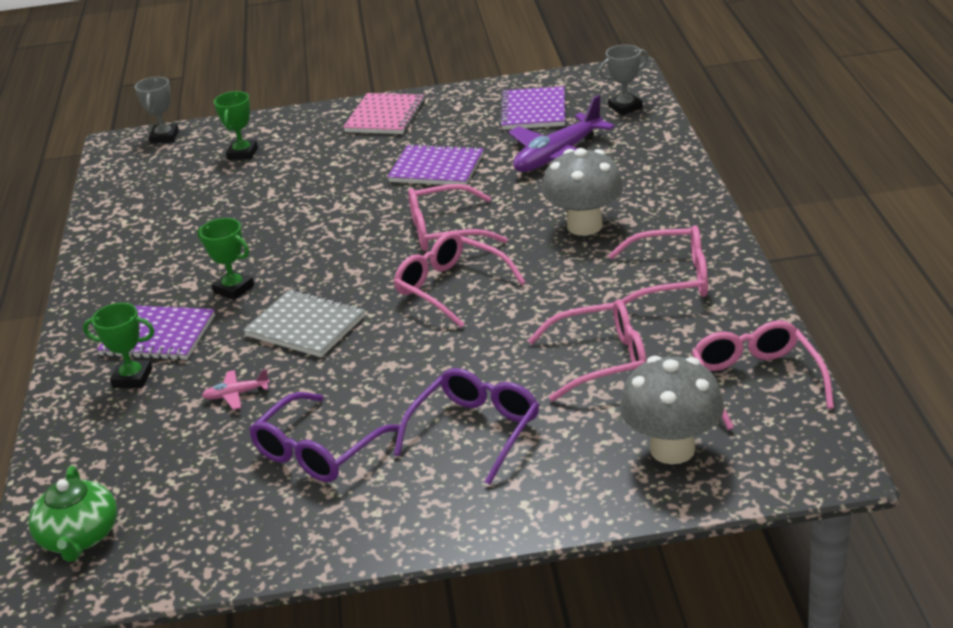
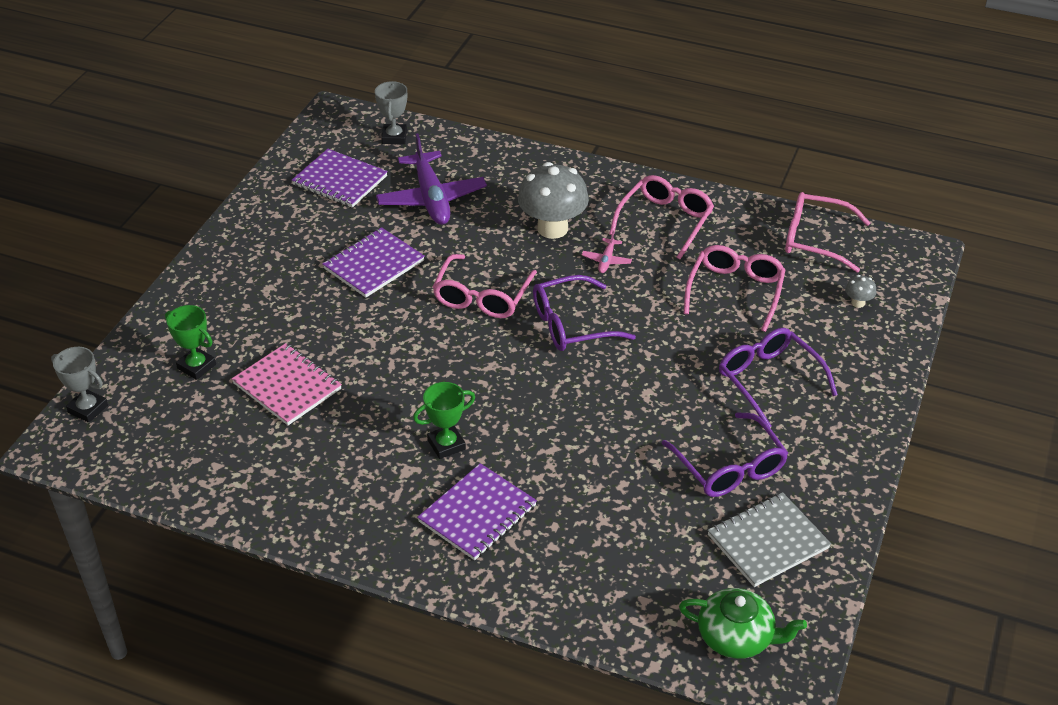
camera: 65 degrees left, 10 degrees up
(132, 378) = (531, 548): green trophy -> none
(236, 394) = (614, 490): pink plane -> pink plane (606, 260)
(305, 326) = (550, 420): grey notebook -> grey notebook (768, 541)
(385, 116) = (239, 259): pink notebook -> pink notebook (287, 386)
(450, 288) = (571, 325): pink glasses -> purple glasses
(672, 449) = (858, 303): grey mushroom -> grey mushroom, size x0.42

